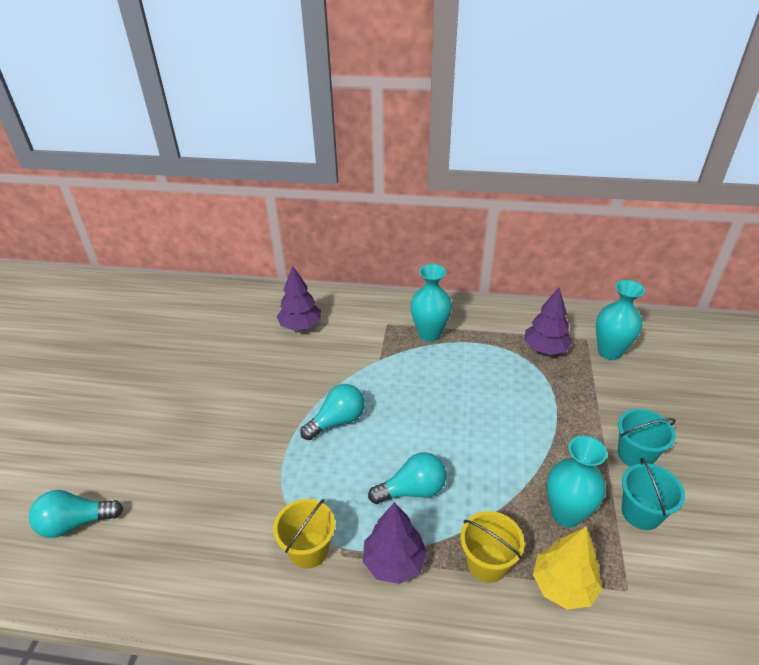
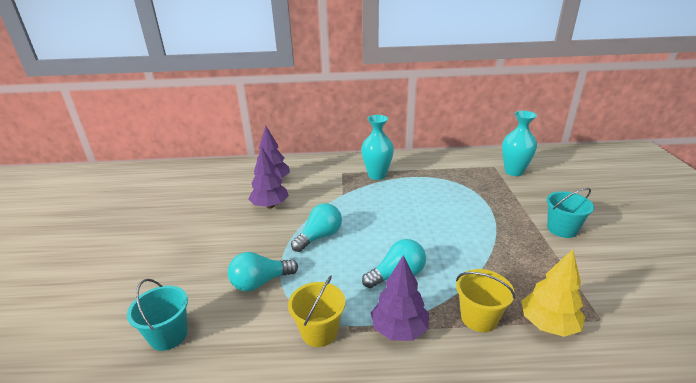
camera: 10 degrees left, 10 degrees down
(76, 523) = (87, 344): turquoise light bulb -> turquoise light bulb (260, 282)
(545, 349) = (466, 175): purple tree -> purple tree (270, 205)
(566, 514) = (528, 274): turquoise vase -> none
(641, 513) = (584, 265): turquoise bucket -> turquoise bucket (168, 335)

